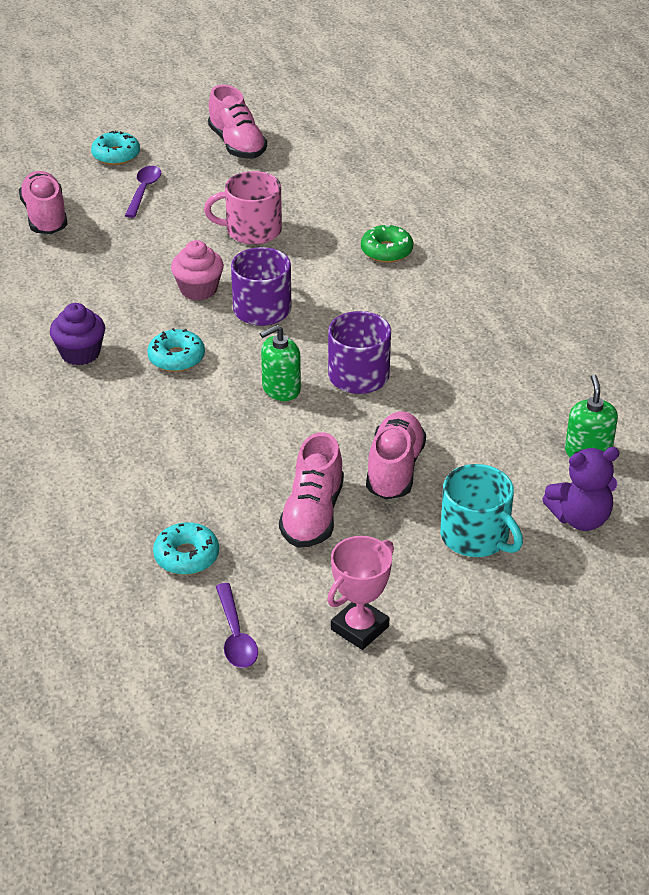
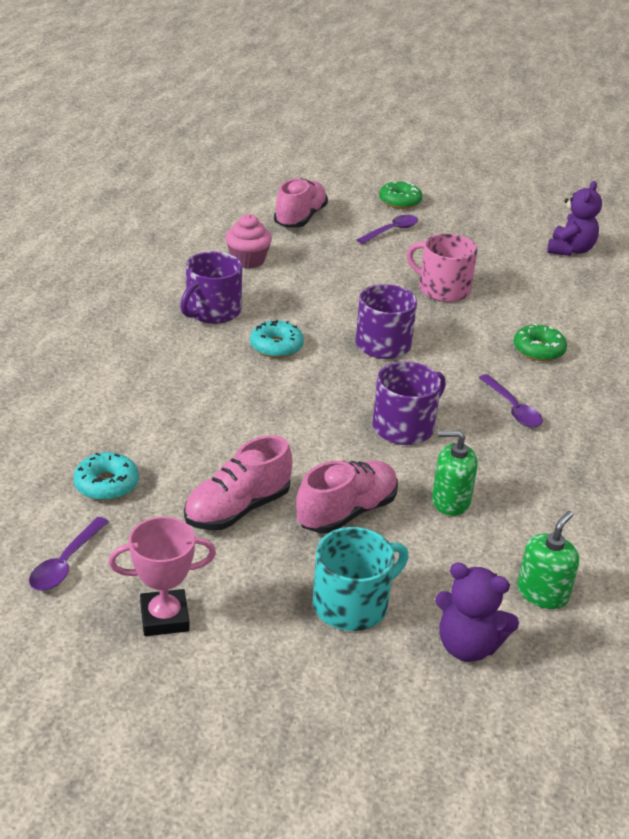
camera: 35 degrees right, 5 degrees down
(80, 353) = (212, 311): purple cupcake -> purple mug
(116, 155) = (399, 201): turquoise donut -> green donut
(198, 289) = (351, 309): pink cupcake -> pink cupcake (248, 260)
(237, 145) = (501, 230): pink shoe -> none
(281, 389) = (328, 405): green soap dispenser -> green soap dispenser (450, 501)
(314, 139) = (570, 250): none -> purple teddy bear
(421, 314) = (512, 408): none -> purple spoon
(476, 536) = (352, 604): turquoise mug -> turquoise mug turned 120 degrees counterclockwise

